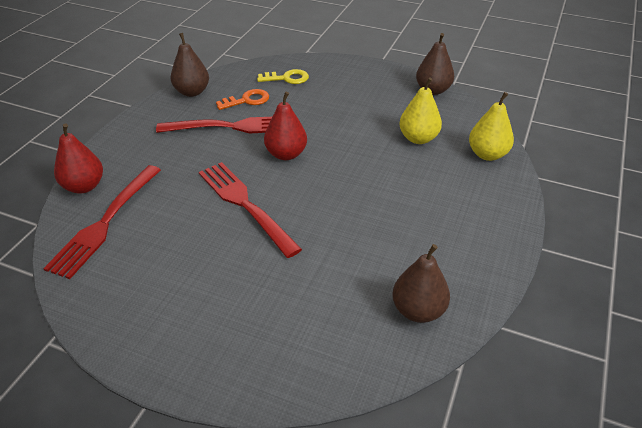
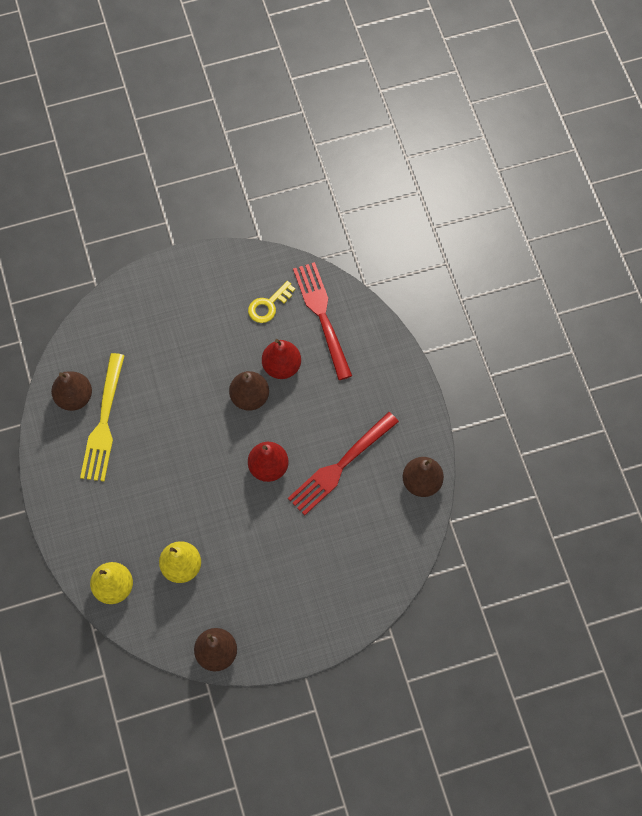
camera: 140 degrees right, 25 degrees up
(84, 186) = (374, 330): red pear -> red pear (281, 366)
(245, 204) = (249, 397): red fork -> brown pear
(247, 100) = (364, 507): orange key -> none
(287, 78) = (362, 567): yellow key -> yellow key (268, 305)
(403, 267) = (104, 423): none -> yellow fork

